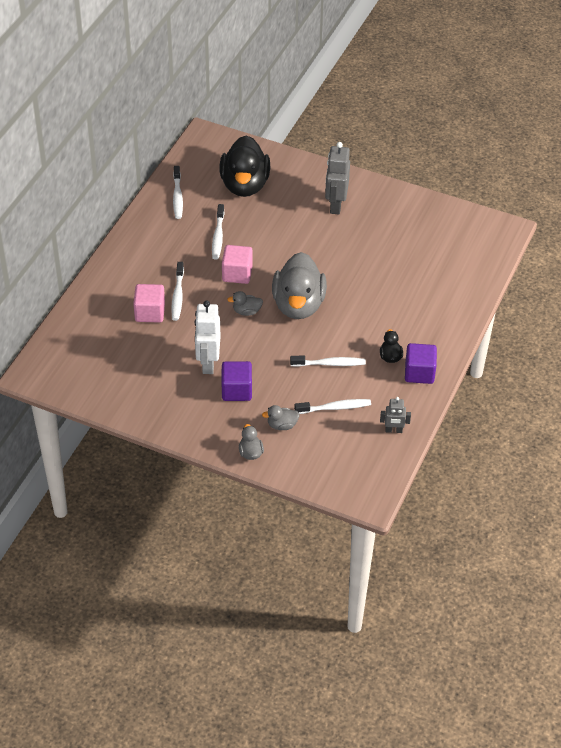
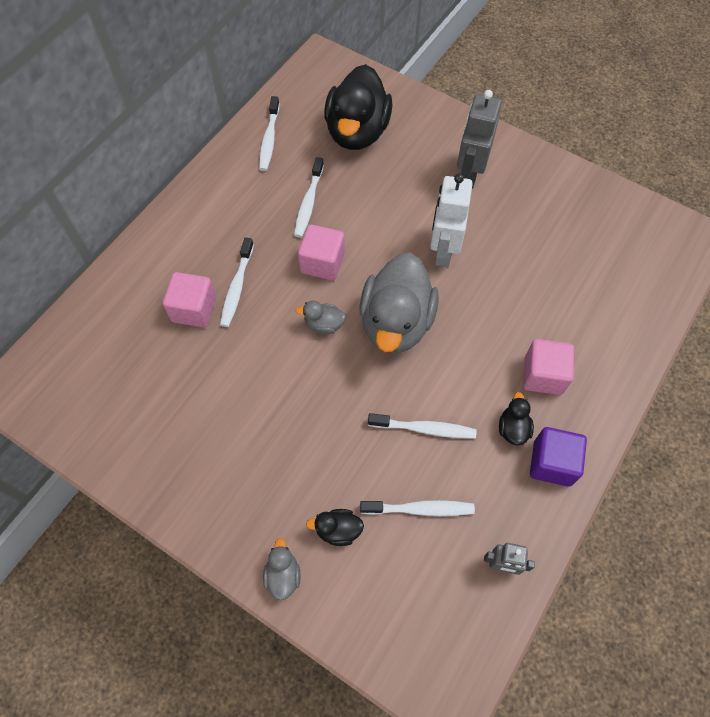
camera: 10 degrees right, 15 degrees up
(208, 363) = (254, 403): white robot -> white robot (443, 251)
(236, 390) = (284, 457): purple cube -> none
(282, 425) = (338, 530): grey duck -> black duck
(407, 324) = (543, 375): none -> pink cube

